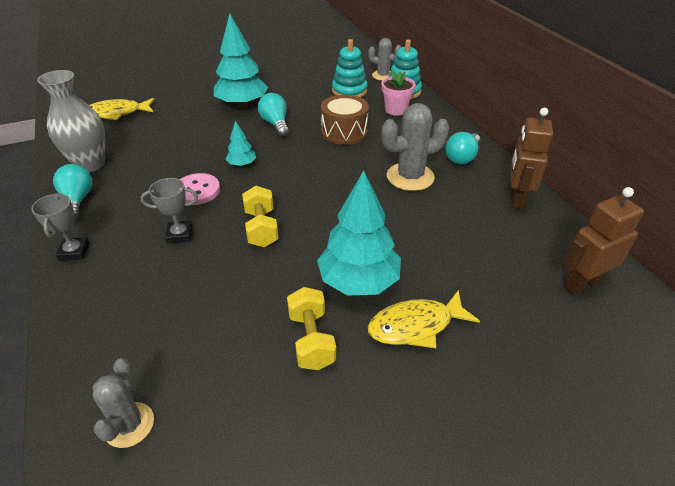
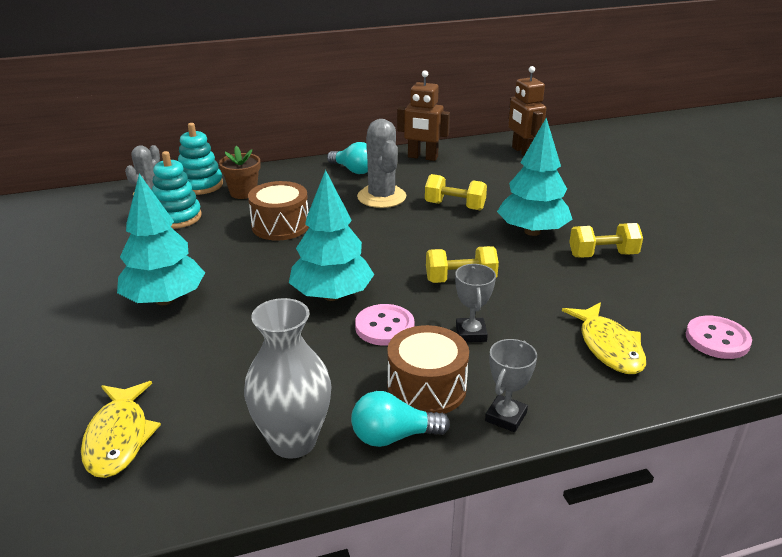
camera: 85 degrees left, 10 degrees down
(74, 251) = (505, 417): grey trophy -> grey trophy turned 60 degrees counterclockwise
(120, 213) = (426, 388): none -> brown drum
(129, 425) = (717, 339): grey cactus -> pink button
(242, 164) = (332, 295): turquoise tree -> turquoise tree, size x2.11
(275, 124) = (239, 271): turquoise light bulb -> none
(396, 110) = (243, 193): pink flower pot -> brown flower pot
(404, 223) = (455, 206): none -> yellow dumbbell
(415, 326) = (577, 212): yellow fish -> yellow fish (609, 347)

